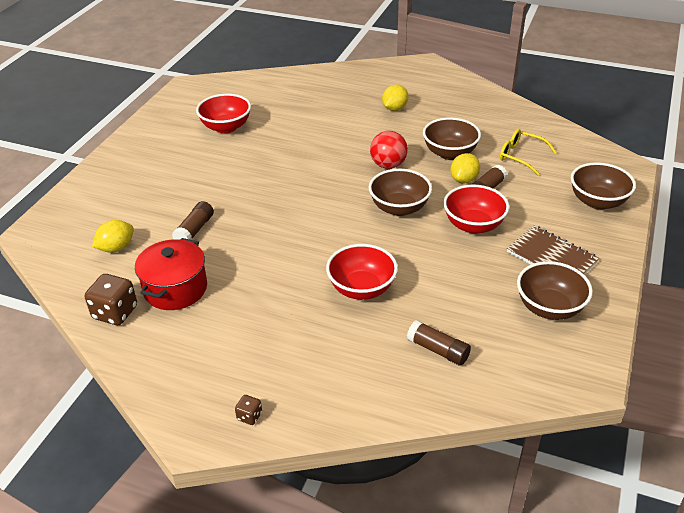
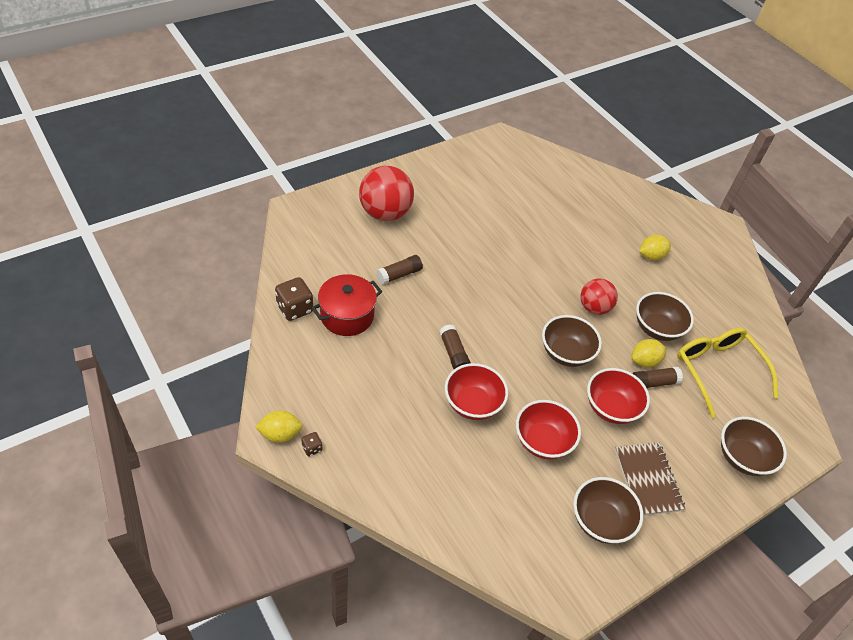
camera: 30 degrees right, 10 degrees up
(116, 248) = (336, 256): yellow lemon -> yellow lemon (280, 434)
(133, 191) = (385, 213): none -> red ball
(226, 127) = (498, 195): red bowl -> red bowl (542, 441)
(438, 350) = (481, 493): brown glue stick -> brown glue stick (453, 353)
(521, 156) = (717, 370): yellow glasses -> yellow glasses, size x1.64

